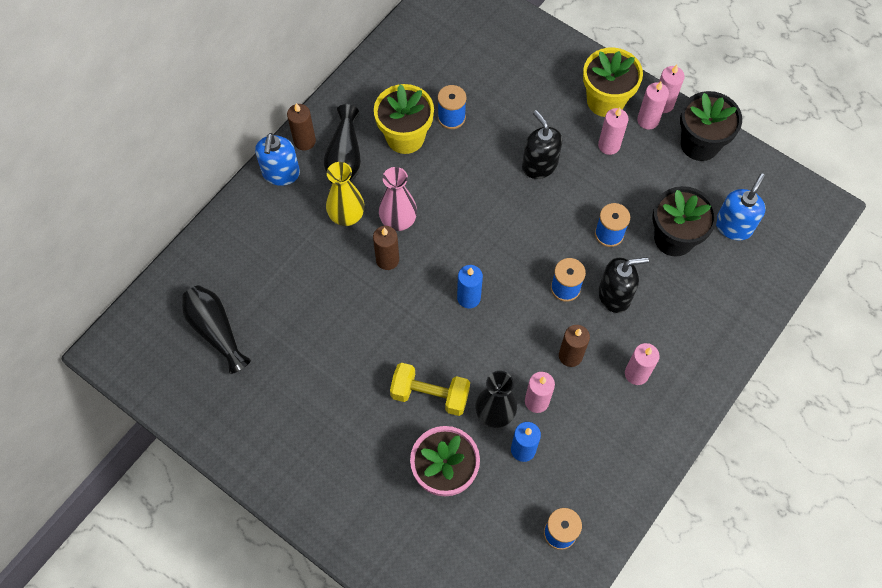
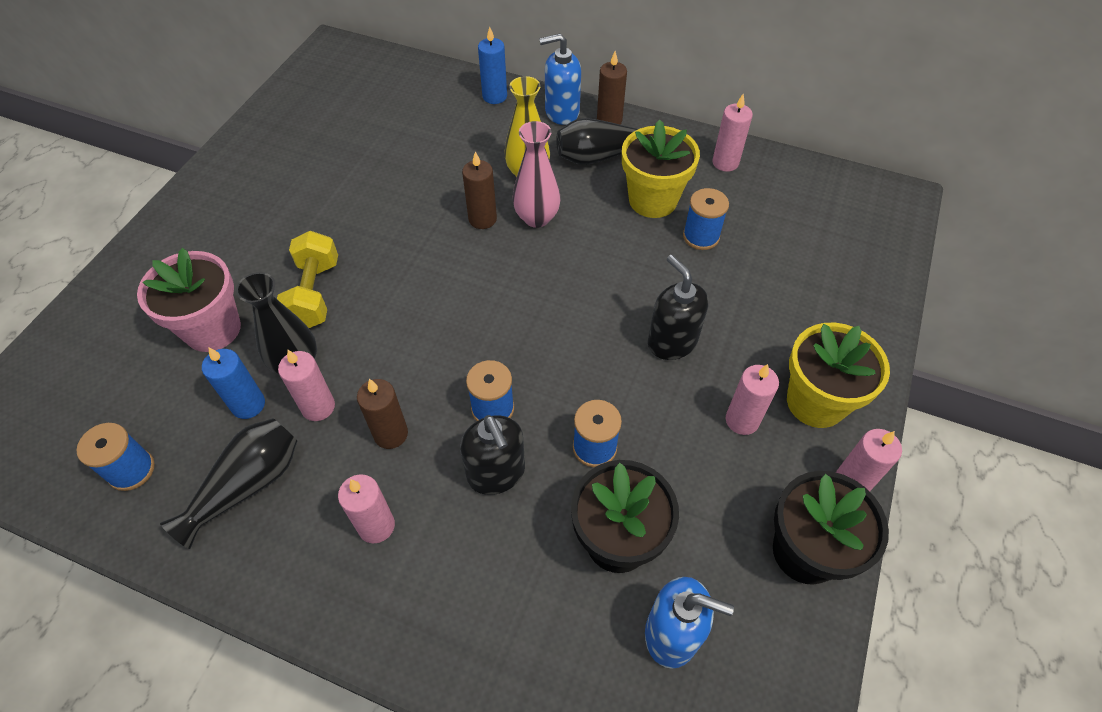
camera: 75 degrees right, 10 degrees down
(216, 331) = (364, 108): black vase -> black vase (247, 485)
(468, 298) = (451, 305): blue candle -> blue candle (494, 96)
(539, 165) = (672, 342): black soap dispenser -> black soap dispenser turned 75 degrees counterclockwise
(648, 120) = (811, 465): pink candle -> pink candle (725, 162)

